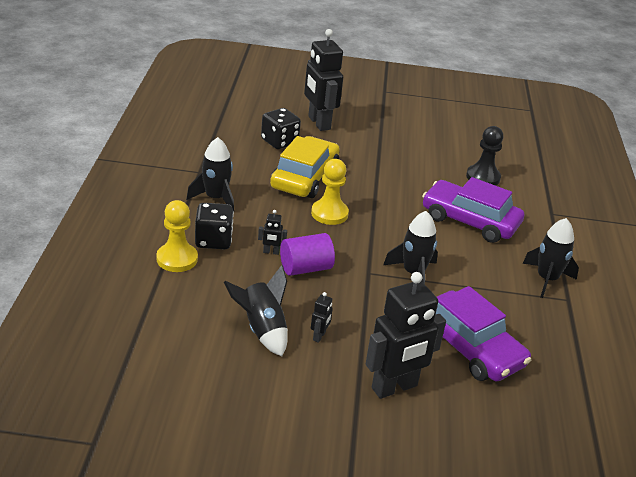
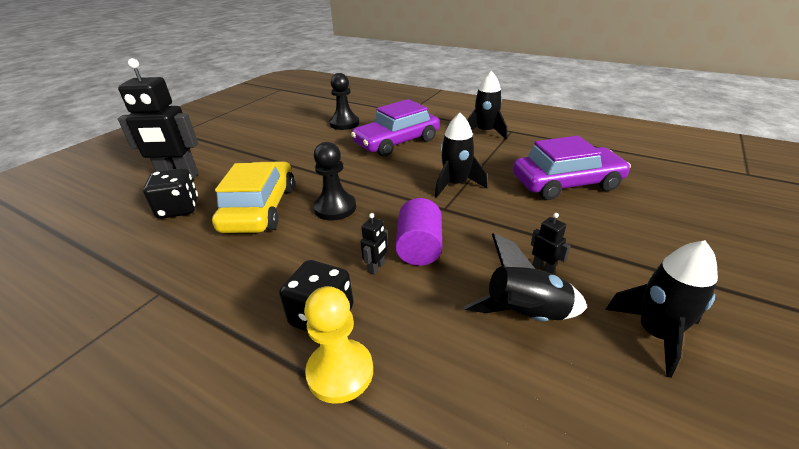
camera: 60 degrees left, 0 degrees up
(216, 198) = (233, 290): black rocket -> black rocket (655, 334)
(304, 177) = (260, 208): yellow car -> yellow car turned 45 degrees clockwise
(329, 213) = (335, 208): yellow pawn -> black pawn
(394, 387) = (627, 237): black robot -> none

